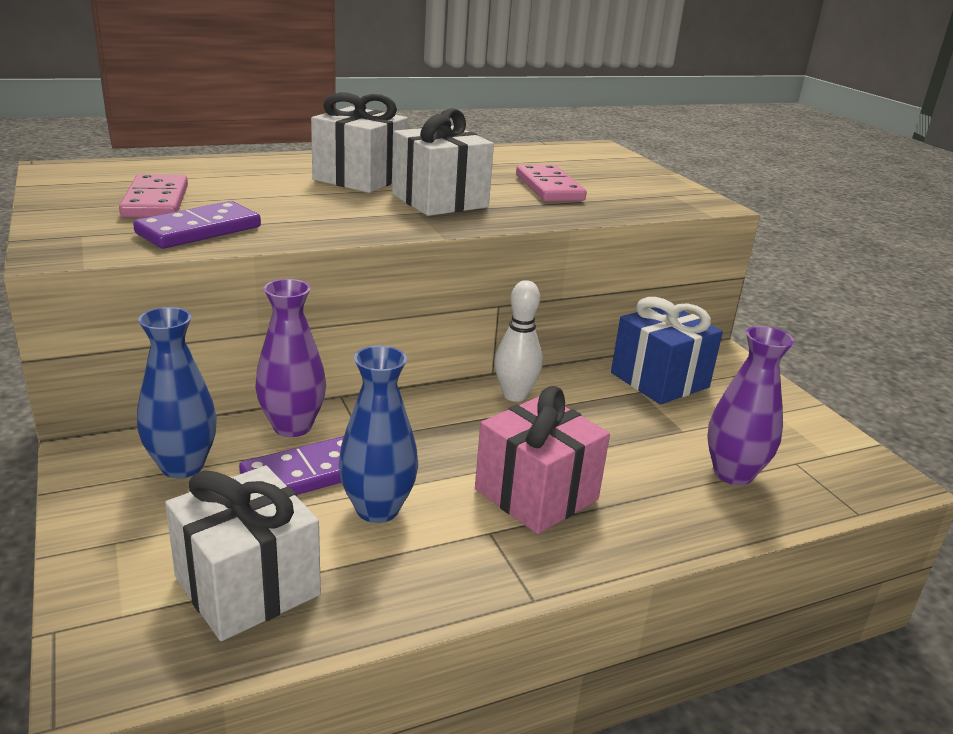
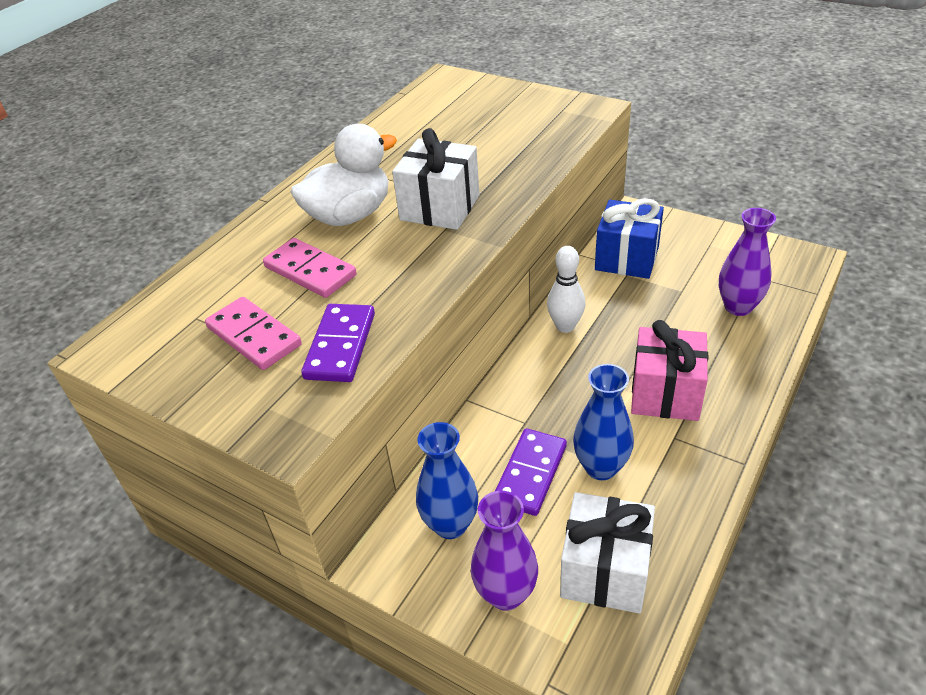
camera: 30 degrees left, 15 degrees up
(292, 426) = (472, 445): purple vase -> purple vase (505, 593)
(360, 178) = (349, 215): white gift -> white duck
(549, 188) = (483, 148): pink domino -> pink domino (310, 271)

